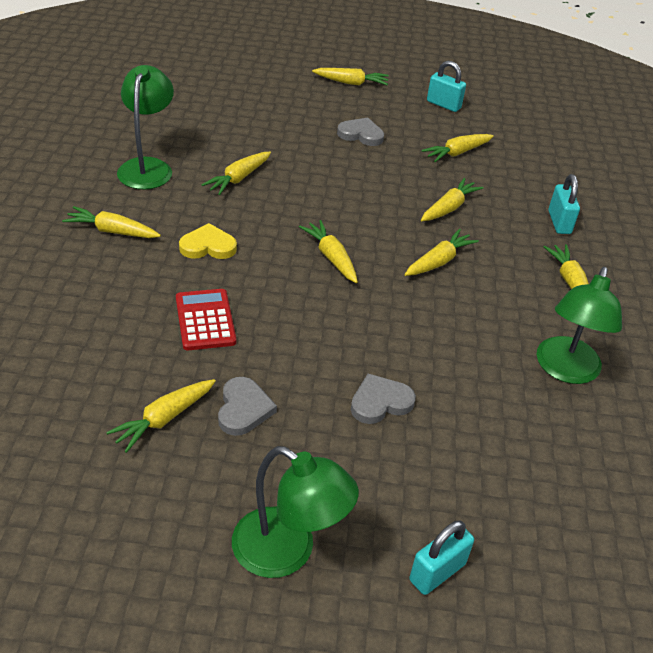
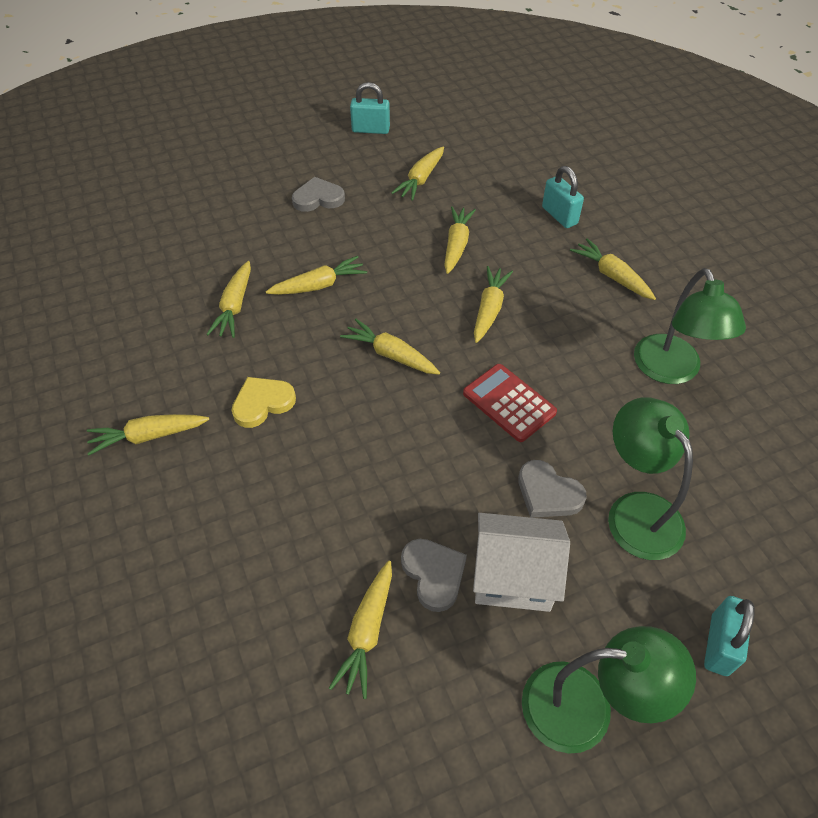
camera: 25 degrees left, 10 degrees up
(148, 167) = (129, 337): green lamp -> green lamp (636, 511)
(205, 320) = (323, 492): red calculator -> red calculator (509, 403)
(304, 441) = (513, 576): none -> white house
(351, 83) = (266, 141): yellow carrot -> yellow carrot (319, 285)
(380, 402) = (548, 493): grey heart -> grey heart turned 90 degrees counterclockwise

